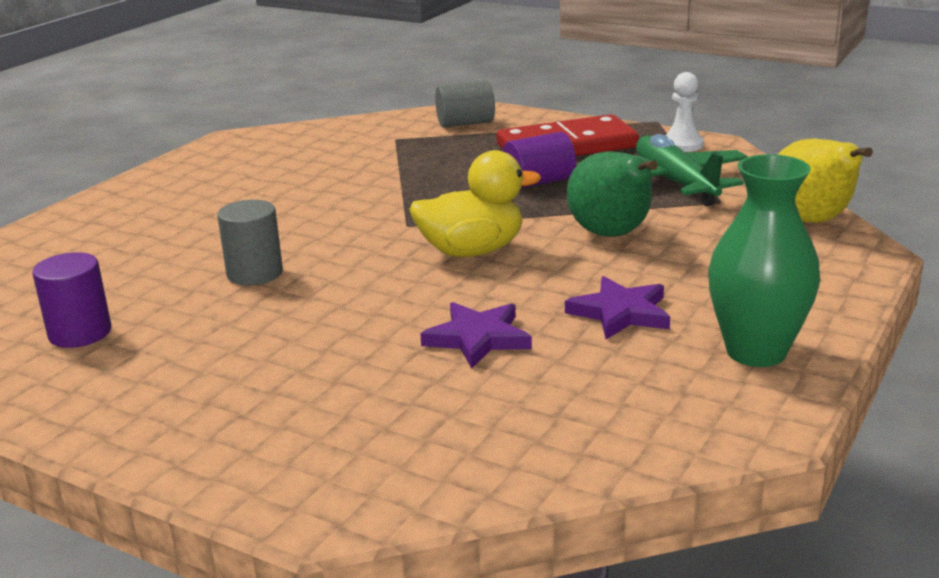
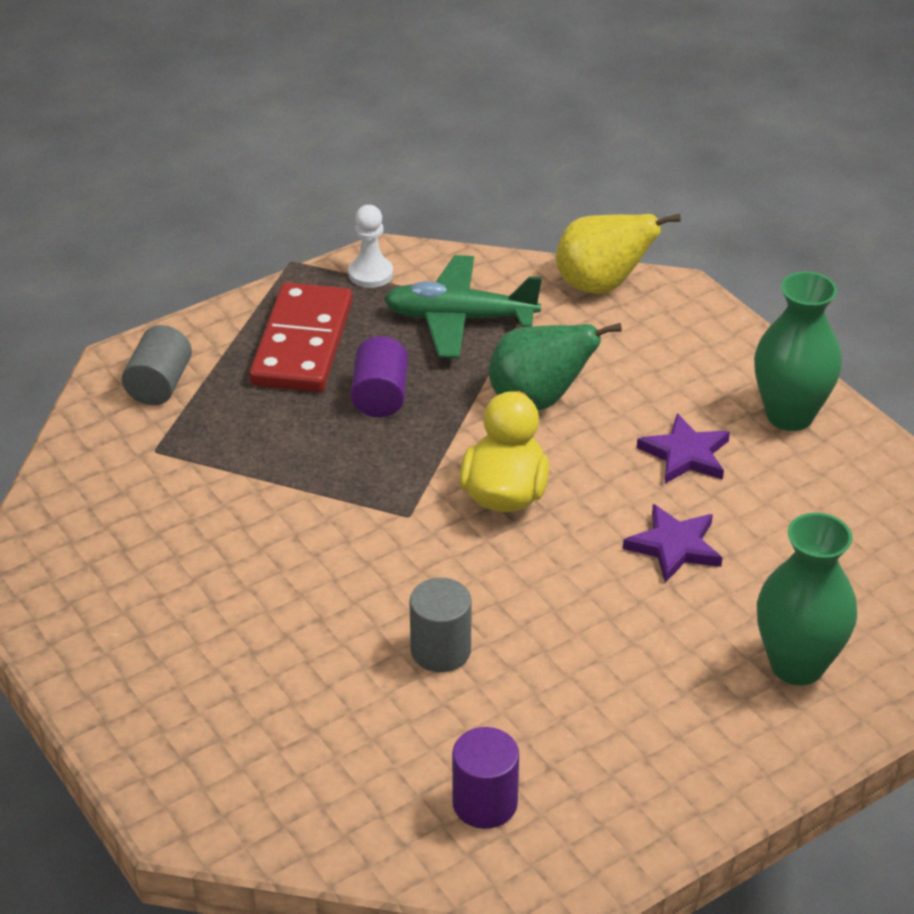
camera: 65 degrees left, 15 degrees up
(355, 445) = (797, 665): none -> green vase

